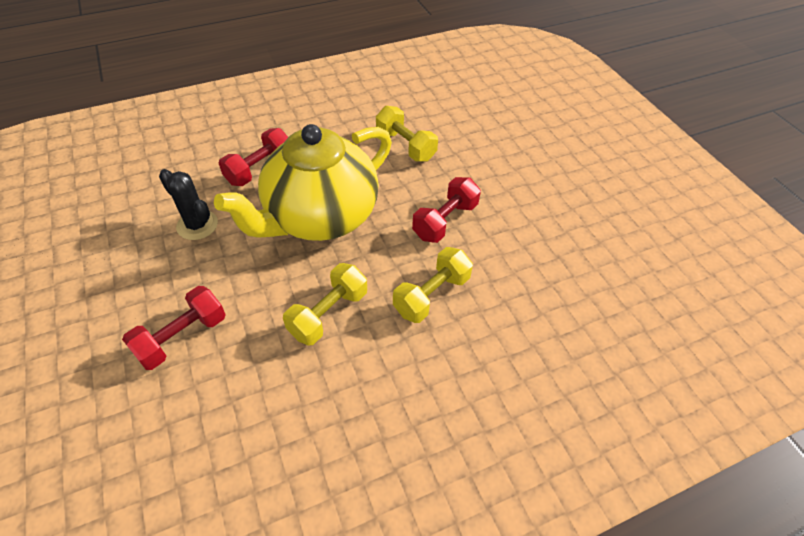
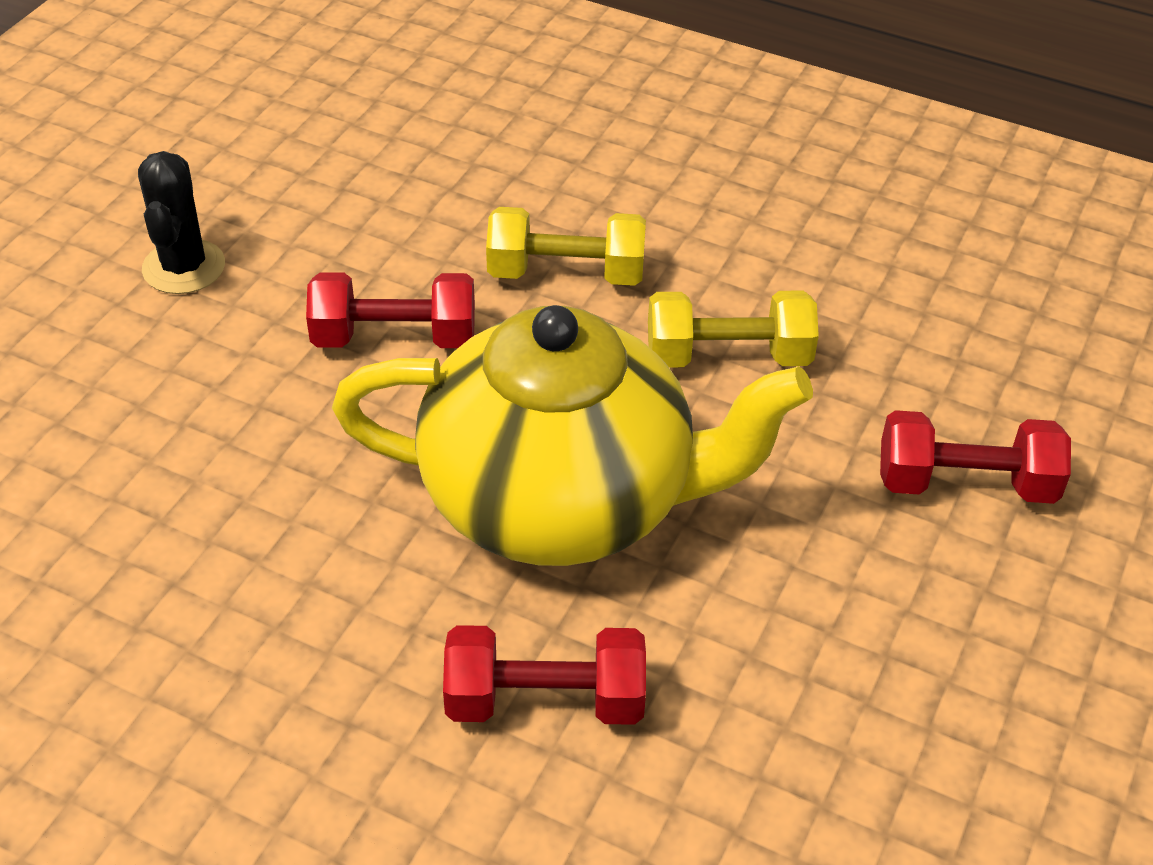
camera: 130 degrees left, 5 degrees down
(197, 225) = (786, 666): black cactus -> black cactus (184, 267)
(405, 146) = (229, 509): yellow dumbbell -> none

